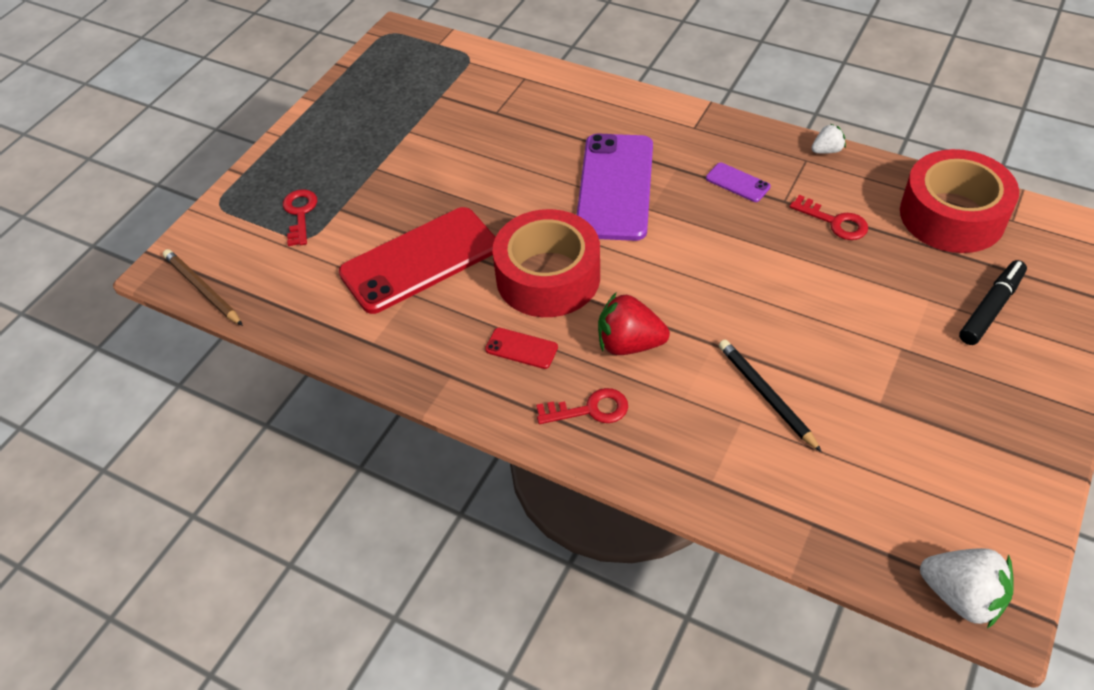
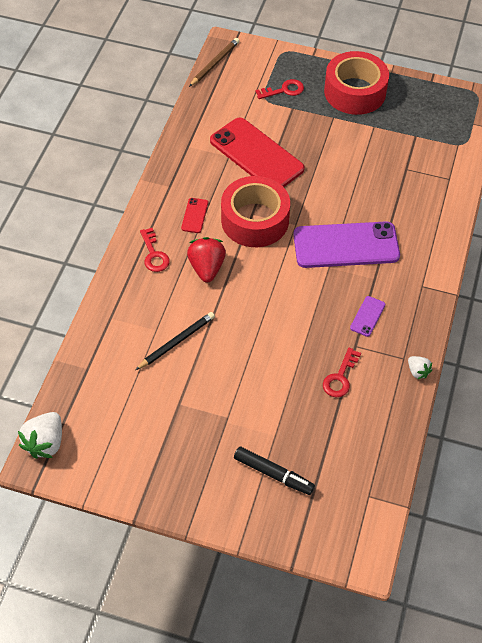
camera: 75 degrees right, 5 degrees up
(952, 215) = (364, 454): red tape -> red tape (355, 92)

